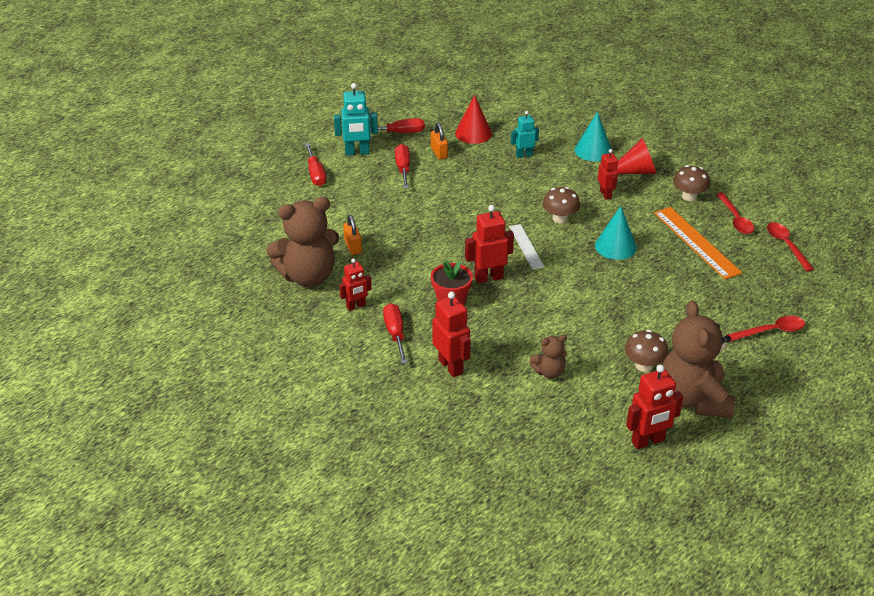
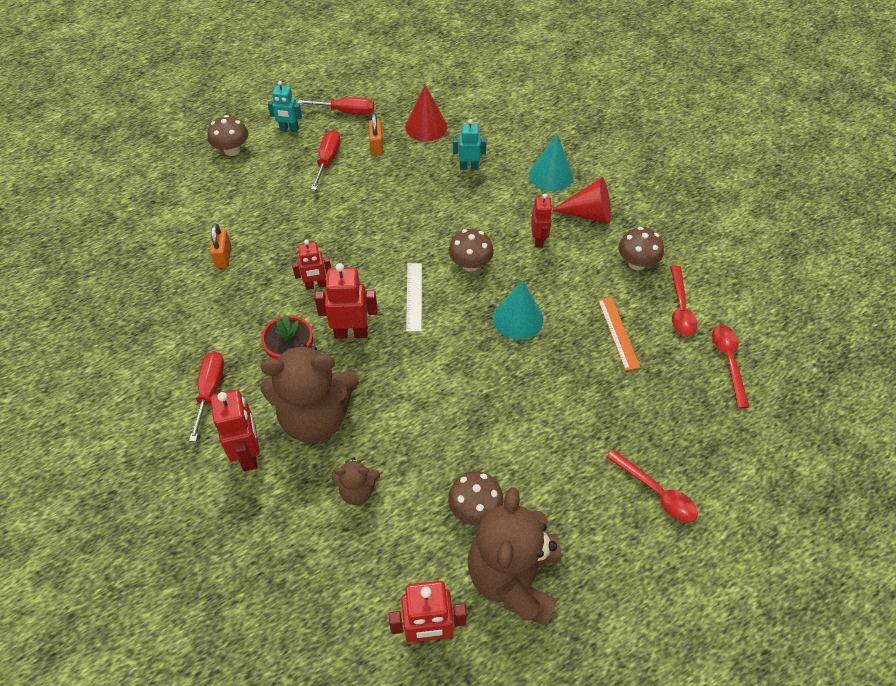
camera: 15 degrees right, 15 degrees up
(308, 276) = (156, 287): brown teddy bear -> brown teddy bear (315, 417)
(315, 174) = (232, 150): red screwdriver -> brown mushroom
(356, 306) = (186, 341): red robot -> red robot (316, 285)
(357, 152) = (289, 129): turquoise robot -> turquoise robot, size x0.66
(696, 242) = (618, 333): orange ruler -> orange ruler, size x0.60
(771, 331) = (657, 493): red spoon -> red spoon turned 45 degrees clockwise

